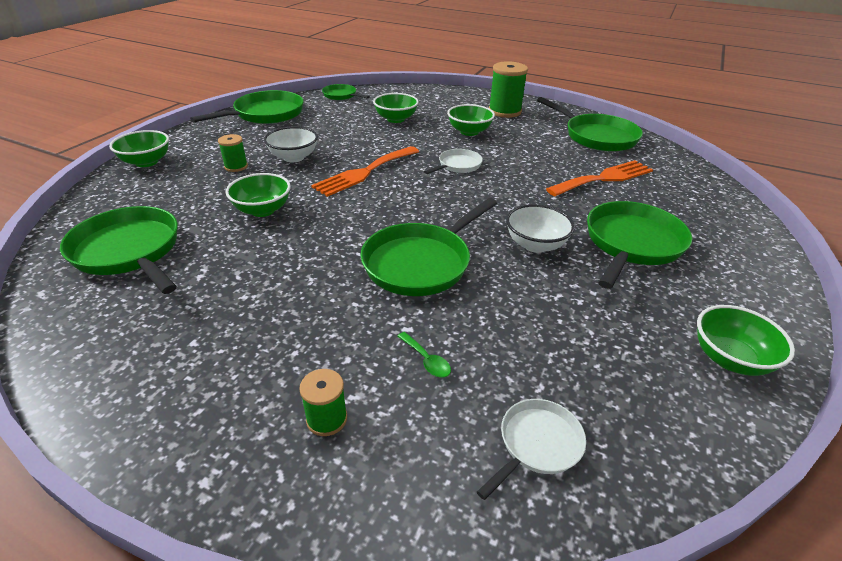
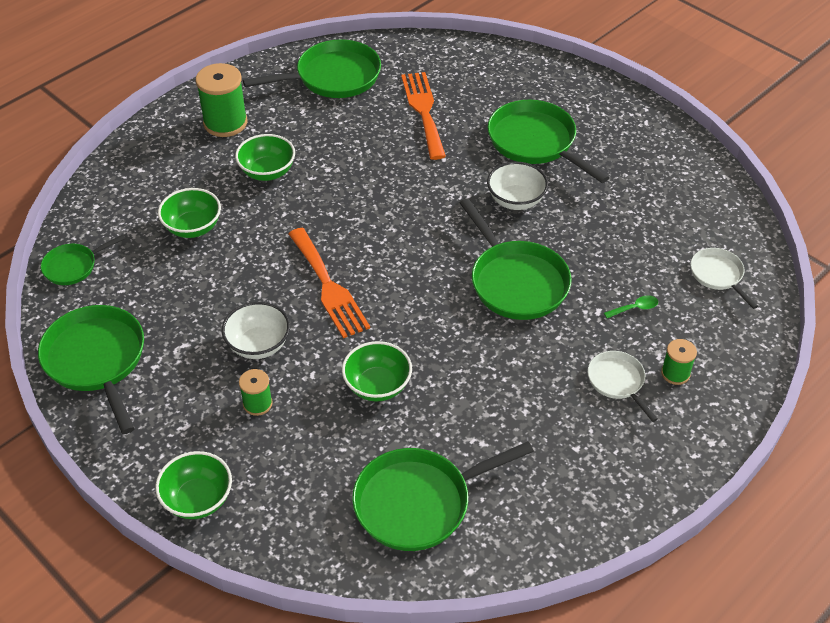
camera: 70 degrees left, 10 degrees up
(457, 165) = (348, 207): white pan -> white pan (618, 382)
(729, 359) = (673, 156): green bowl -> none

